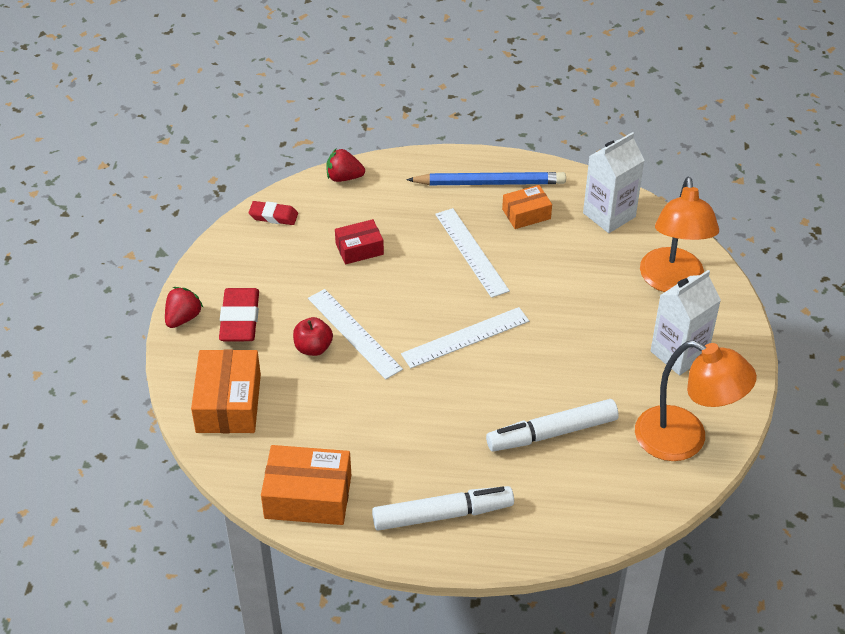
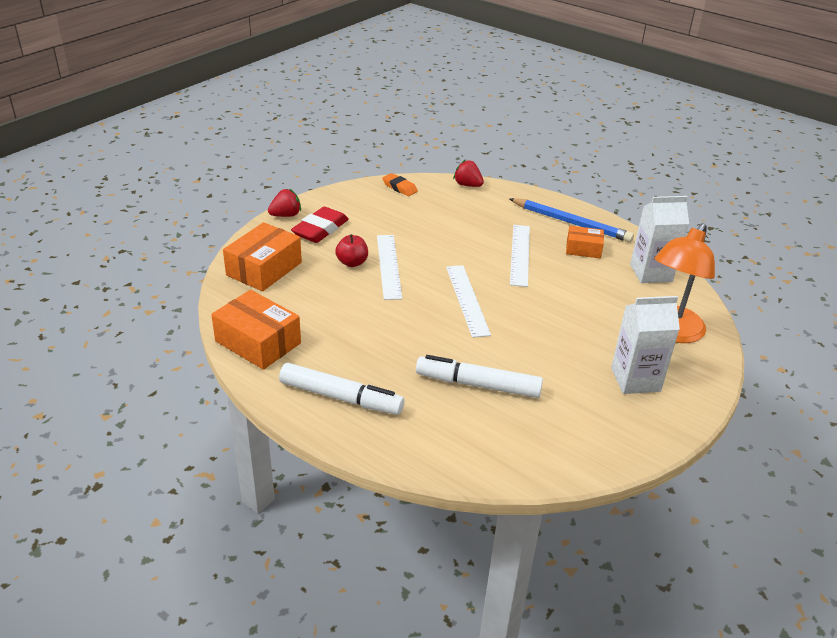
camera: 30 degrees right, 10 degrees down
(273, 216) = (399, 187): red eraser -> orange eraser
(359, 249) = (440, 224): red box -> none
(465, 337) = (467, 300): white ruler -> white ruler turned 75 degrees clockwise
(684, 440) = (588, 439): orange lamp -> none

